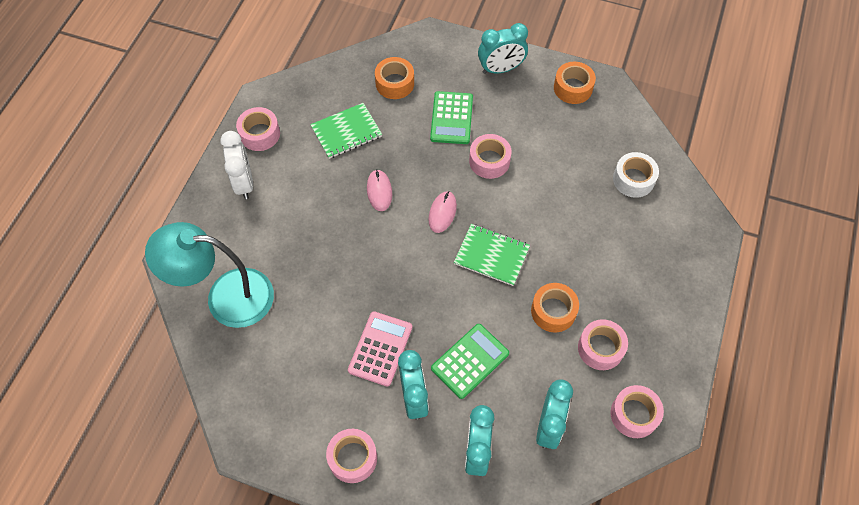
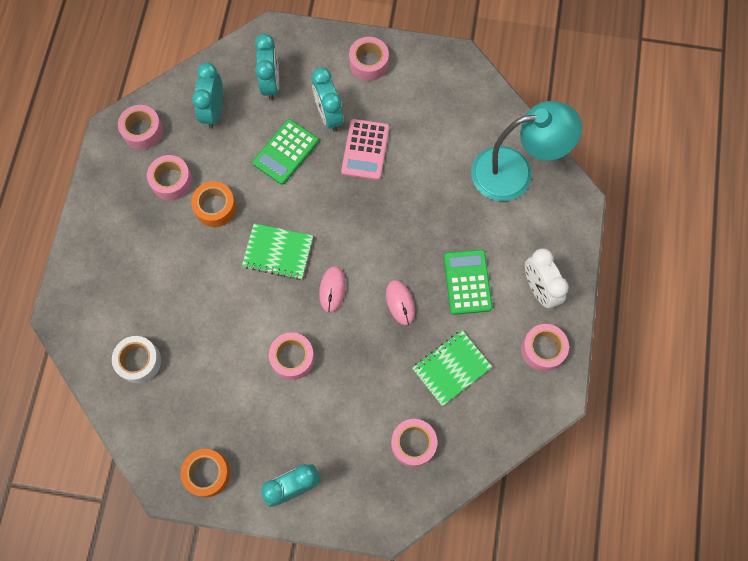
camera: 170 degrees right, 10 degrees up
(395, 83) = (413, 444): orange tape -> pink tape
(451, 118) = (341, 406): green calculator -> green calculator (467, 282)

